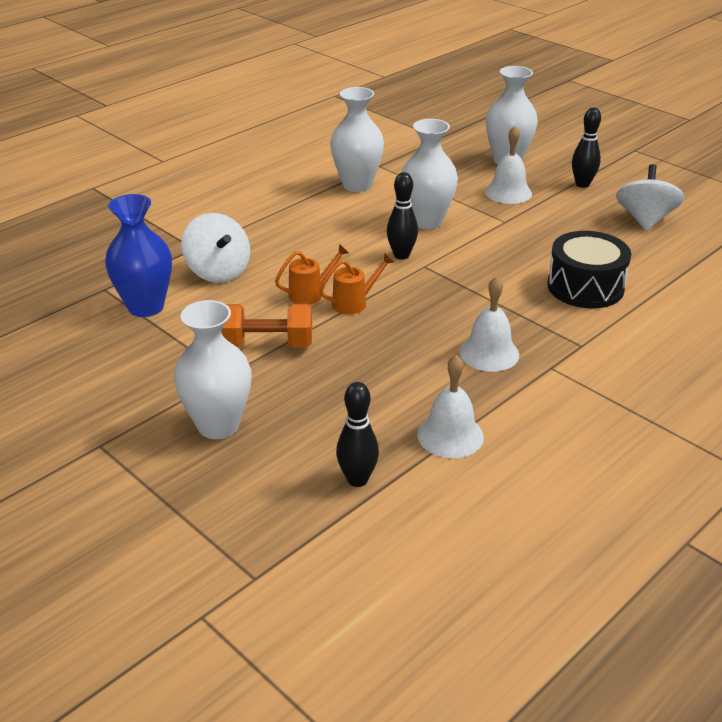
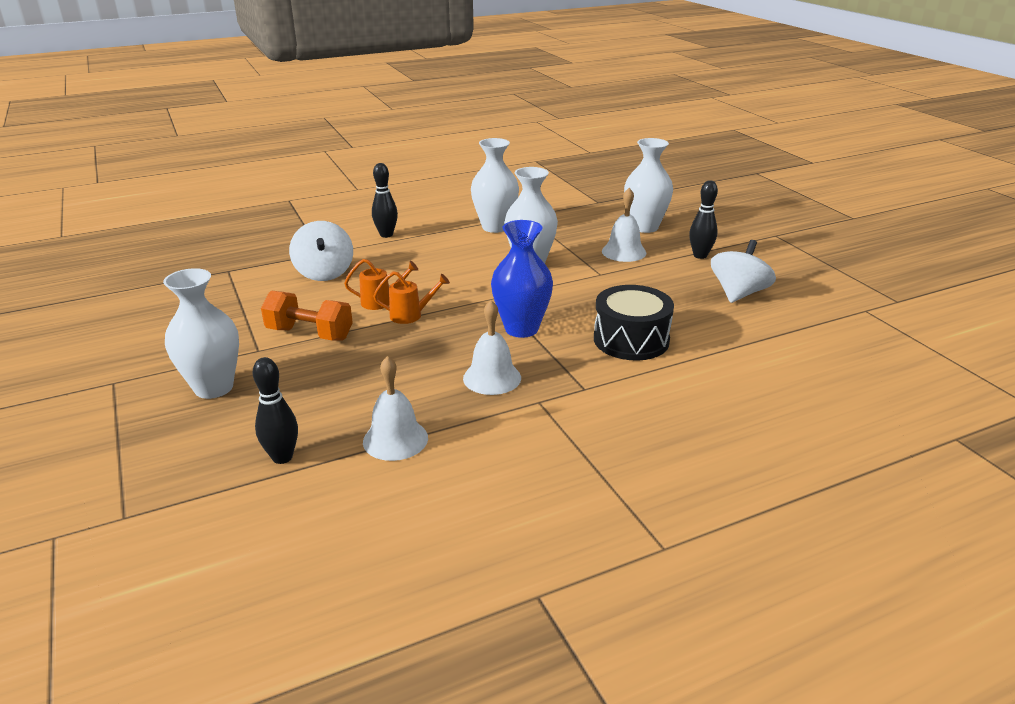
camera: 20 degrees right, 5 degrees down
(146, 307) = (245, 288): blue vase -> blue vase (521, 329)
(401, 255) = (484, 286): black bowling pin -> black bowling pin (386, 235)

